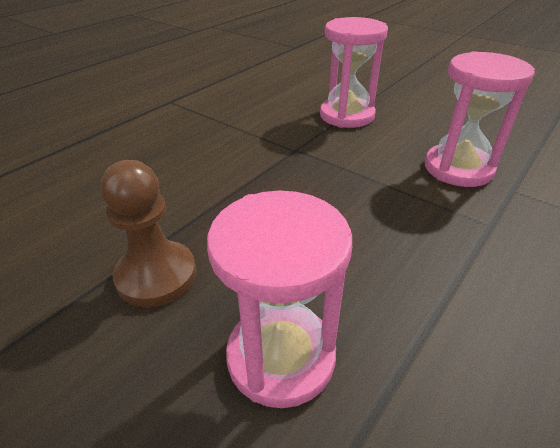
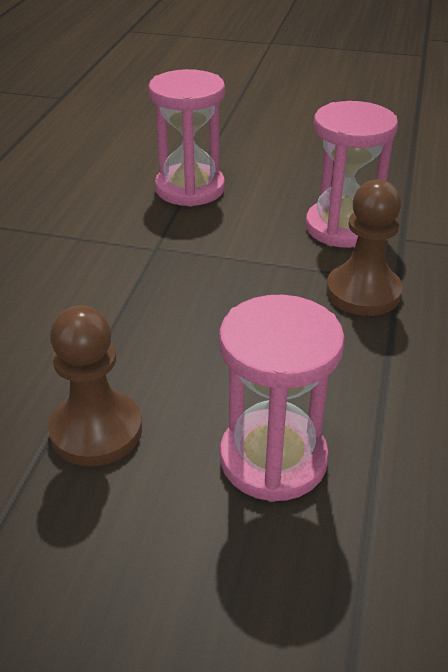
camera: 25 degrees left, 0 degrees up
(451, 226) = (363, 292): none -> brown pawn

